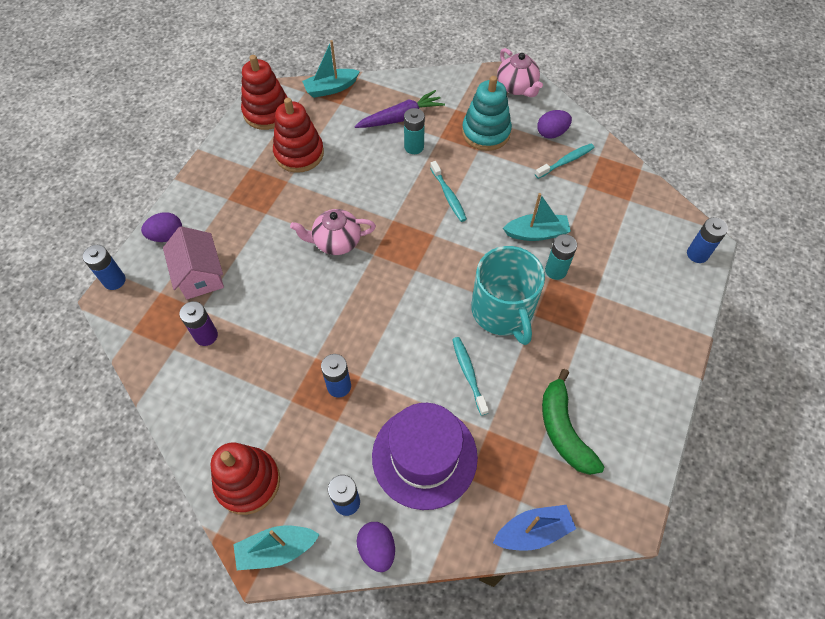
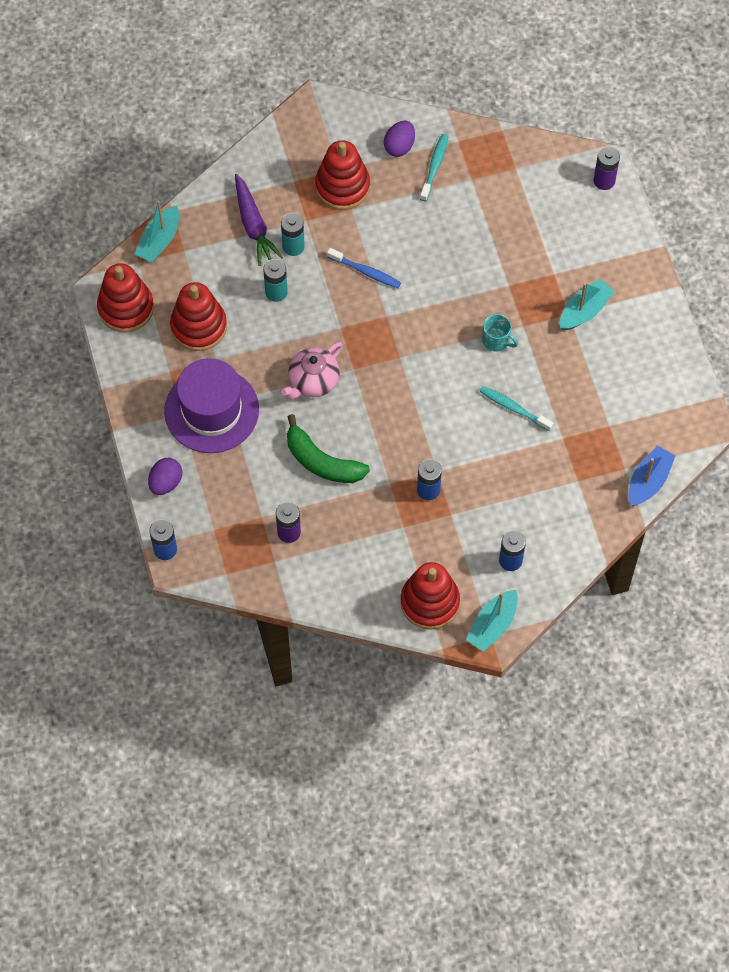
camera: 40 degrees left, 5 degrees up
(200, 275) = (231, 492): pink house -> none
(377, 549) = (558, 572): purple egg -> none
(401, 118) = (254, 225): purple carrot -> purple carrot turned 135 degrees clockwise
(424, 456) = (535, 490): purple hat -> purple hat (211, 410)
(448, 196) = (366, 272): turquoise toothbrush -> blue toothbrush
(486, 132) = (342, 186): turquoise stacking toy -> red stacking toy
(502, 311) = (496, 340): turquoise mug -> turquoise mug, size x0.45
(517, 87) = (328, 118): pink teapot -> none
(536, 233) = (466, 253): turquoise boat -> turquoise boat (584, 311)
(555, 270) = (508, 276): turquoise battery -> turquoise battery (276, 292)
(564, 430) = (614, 397): green banana -> green banana (322, 461)
(697, 254) = (604, 181): blue battery -> purple battery

